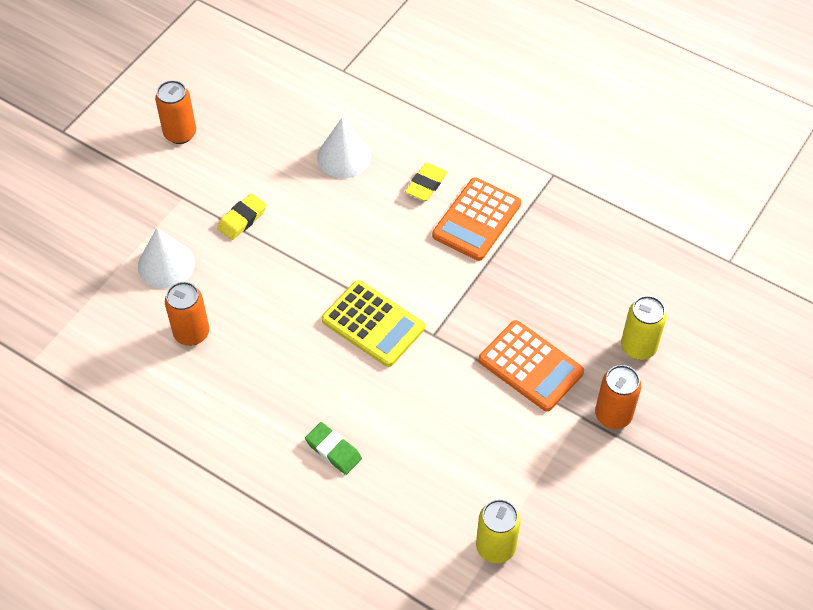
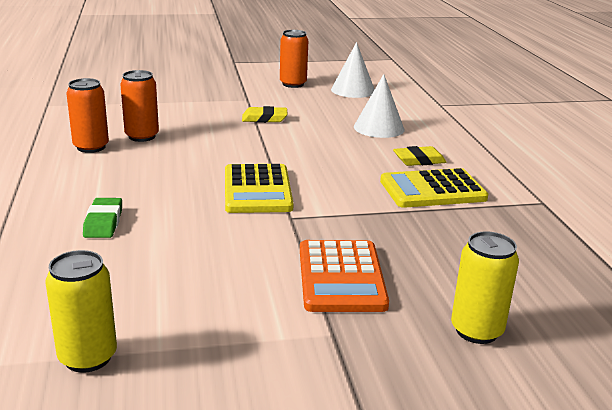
camera: 45 degrees right, 30 degrees down
(166, 264) = (186, 112): white cone -> white cone (353, 90)
(476, 220) = (432, 190): orange calculator -> yellow calculator
(613, 415) = (369, 356): orange can -> orange can (91, 147)

